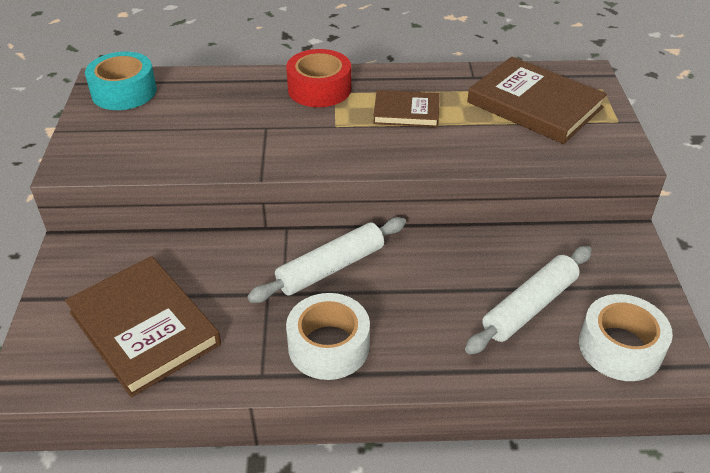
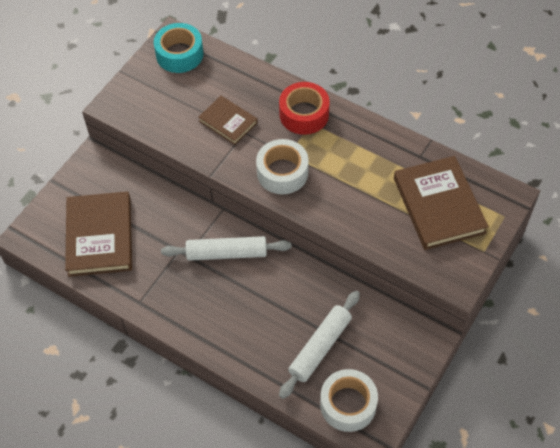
camera: 35 degrees right, 15 degrees up
(328, 346) = (186, 305): white tape -> white tape (282, 172)
(406, 112) = (344, 166): brown book -> brown book (228, 122)
(529, 307) = (320, 347): white rolling pin -> white rolling pin turned 45 degrees counterclockwise

